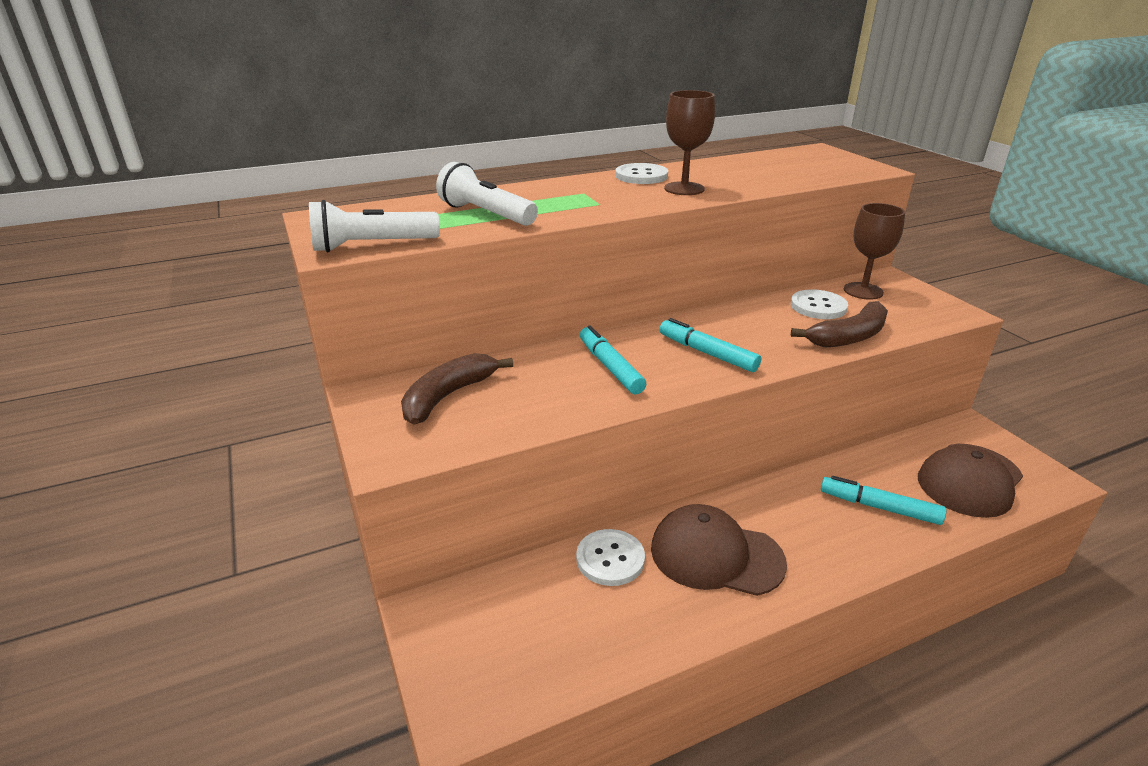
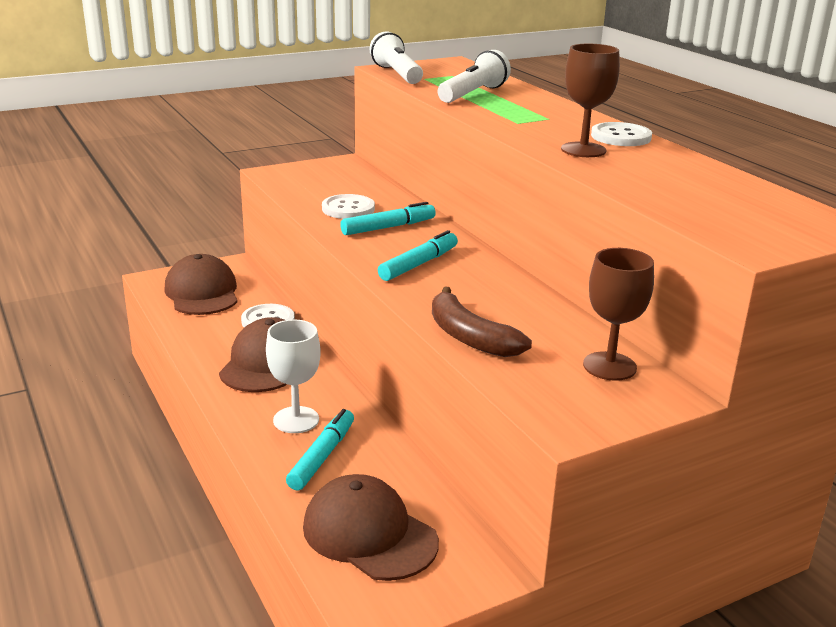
camera: 85 degrees right, 5 degrees down
(448, 396) = (342, 181): brown banana -> none
(520, 639) = (202, 292): none -> brown cap
(818, 306) = (547, 330): white button -> white button (348, 209)
(825, 526) = (296, 420): none -> white goblet

